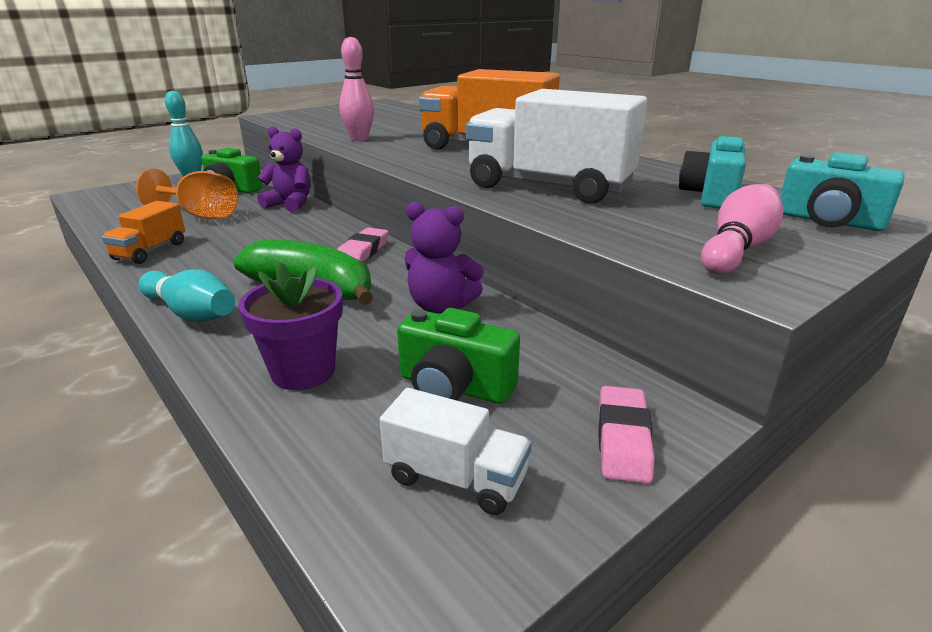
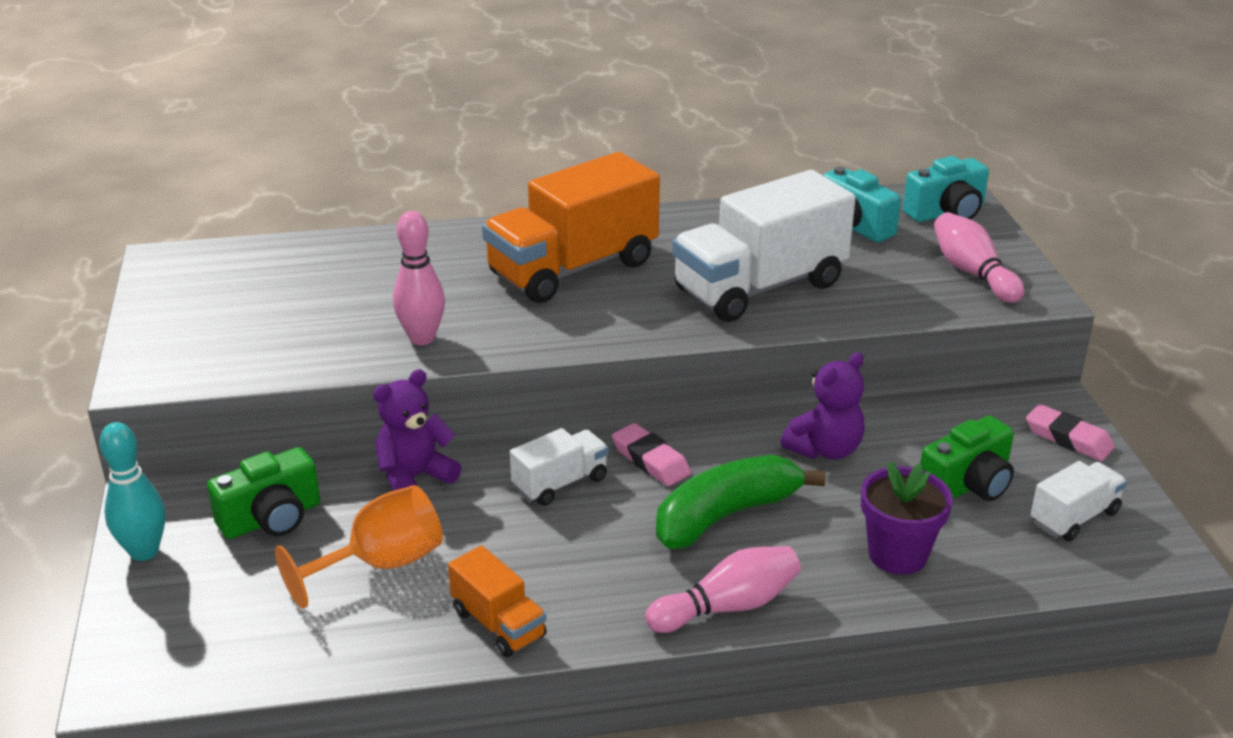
camera: 60 degrees left, 5 degrees up
(191, 313) = (727, 607): turquoise bowling pin -> pink bowling pin
(312, 235) = (560, 483): none -> white truck

